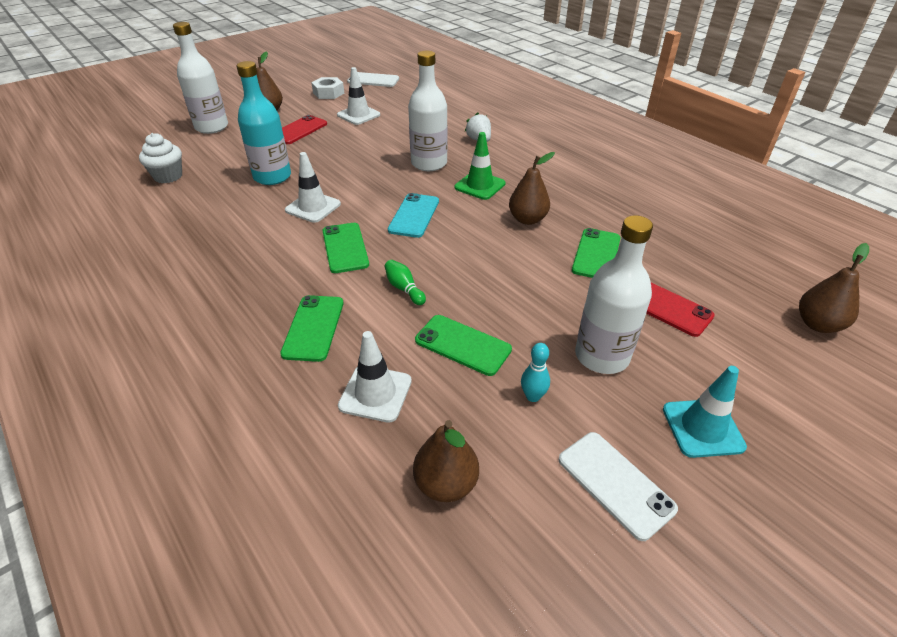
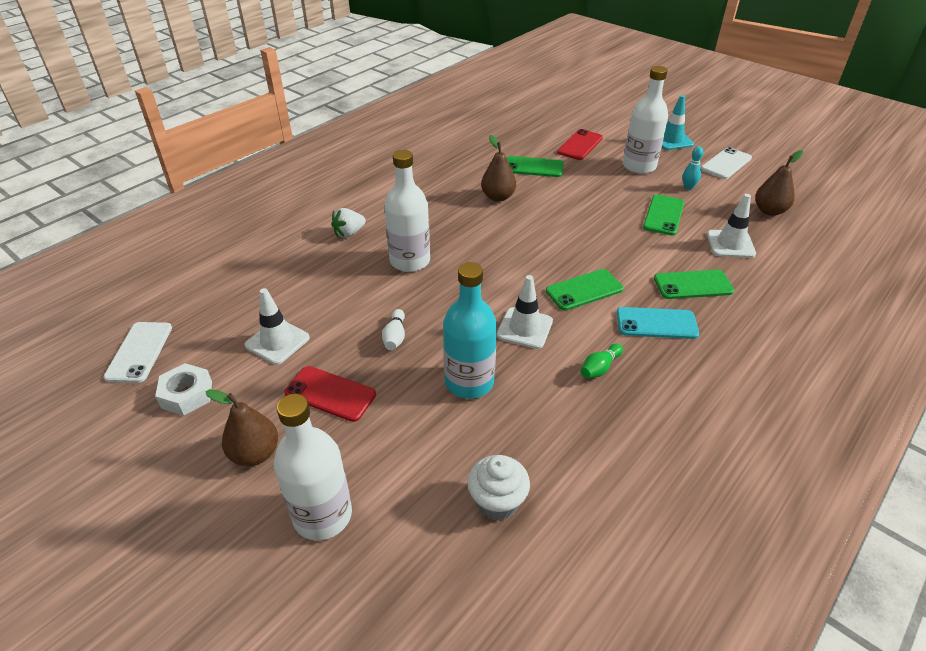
camera: 100 degrees left, 0 degrees up
(338, 153) = (395, 337): none -> white bowling pin
(404, 289) = (621, 248): green bowling pin -> green bowling pin (599, 368)
(414, 215) = (515, 257): turquoise phone -> turquoise phone (656, 323)
(479, 185) = (448, 225): green traffic cone -> none
(818, 324) = (569, 104): brown pear -> none

